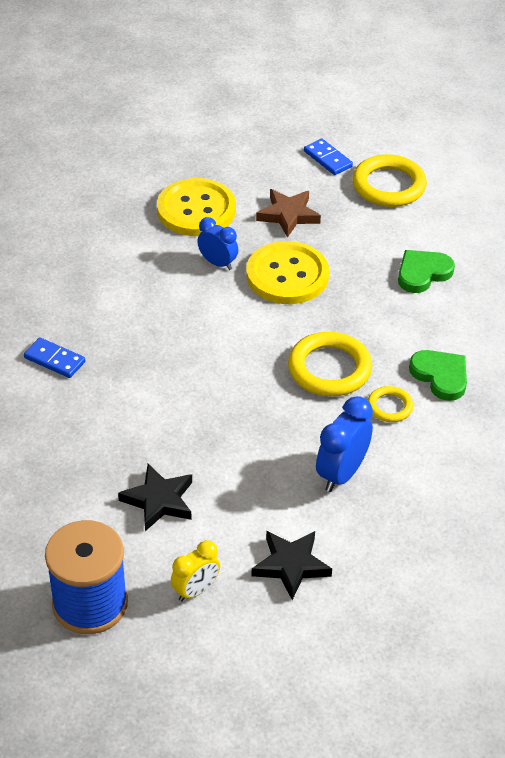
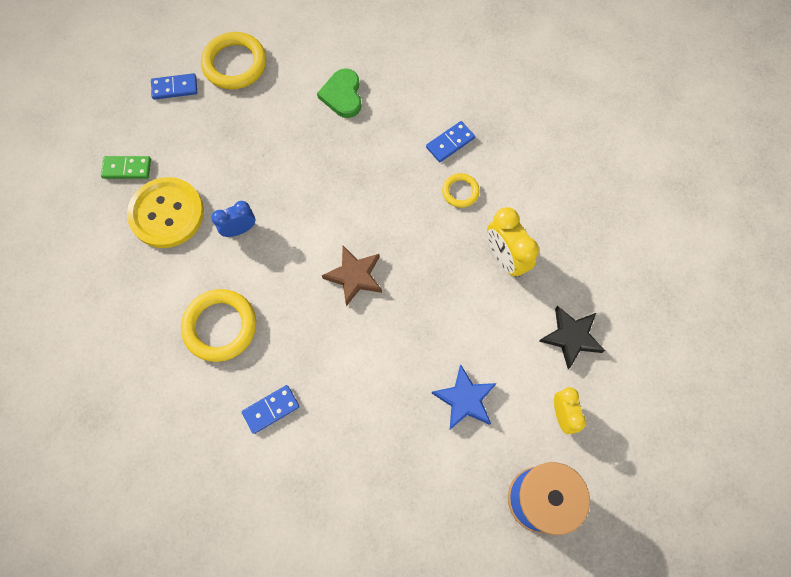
camera: 60 degrees left, 25 degrees up
(159, 500) = (465, 399): black star -> blue star
(220, 166) = (127, 168): none -> green domino
(287, 275) = (286, 187): yellow button -> none
(288, 215) = (219, 150): brown star -> brown star (354, 276)
(329, 369) = (401, 211): yellow ring -> yellow ring (220, 326)
(342, 474) = (505, 258): blue clock -> yellow clock
(440, 376) = (450, 143): green heart -> blue domino

